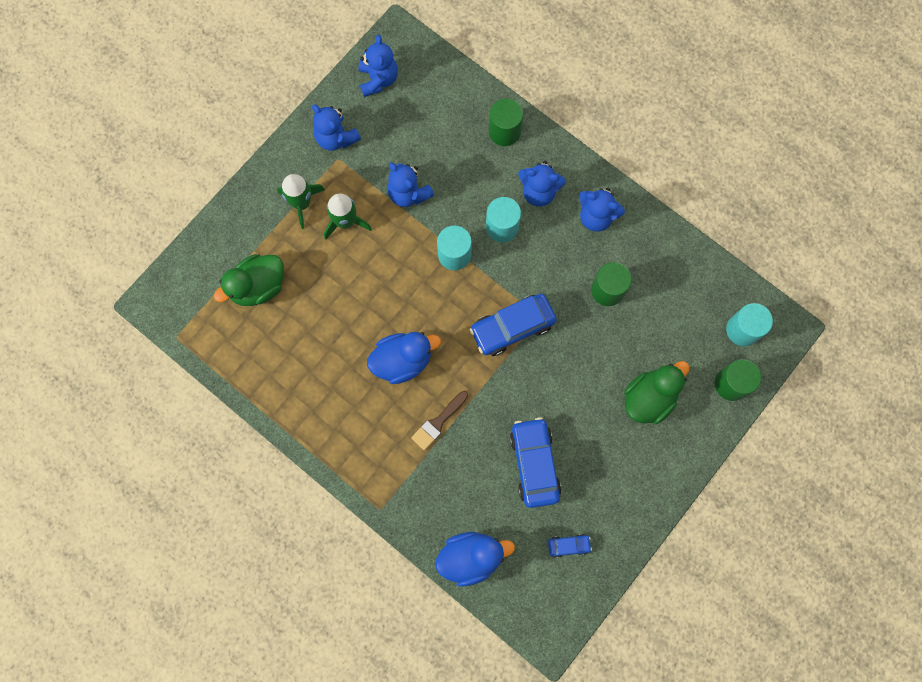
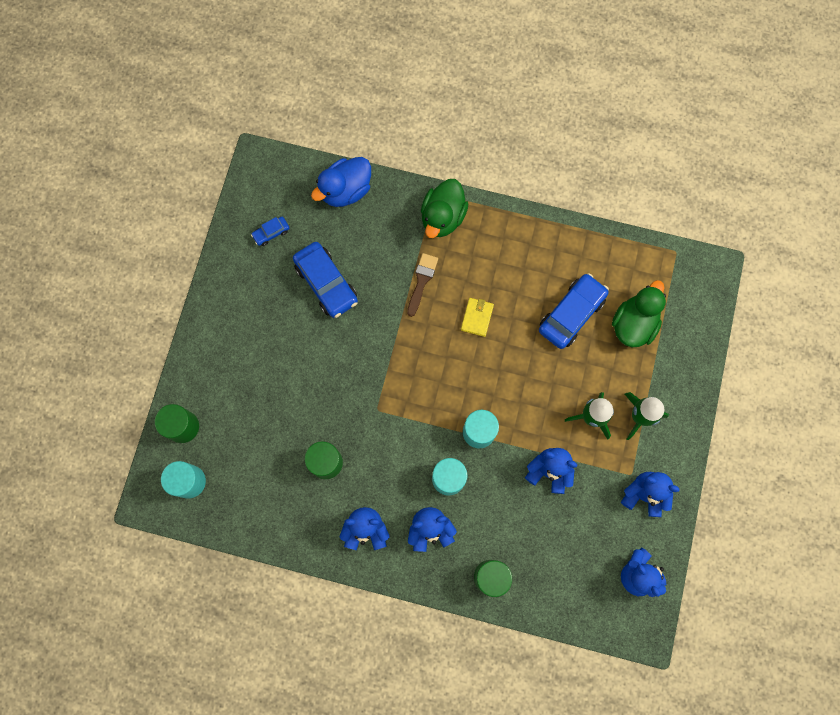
camera: 155 degrees right, 0 degrees up
(402, 361) = (477, 317): blue duck -> yellow wallet
(512, 327) = (396, 389): blue car -> blue car (571, 314)
(649, 398) = (251, 381): green duck -> green duck (442, 217)

